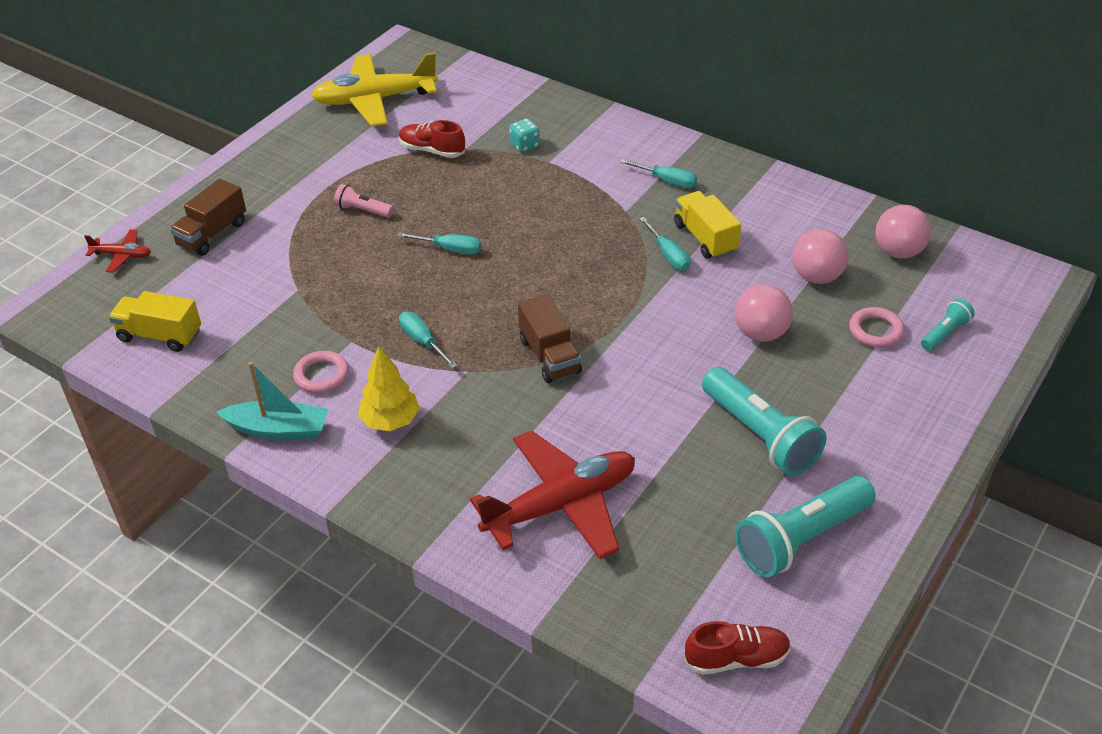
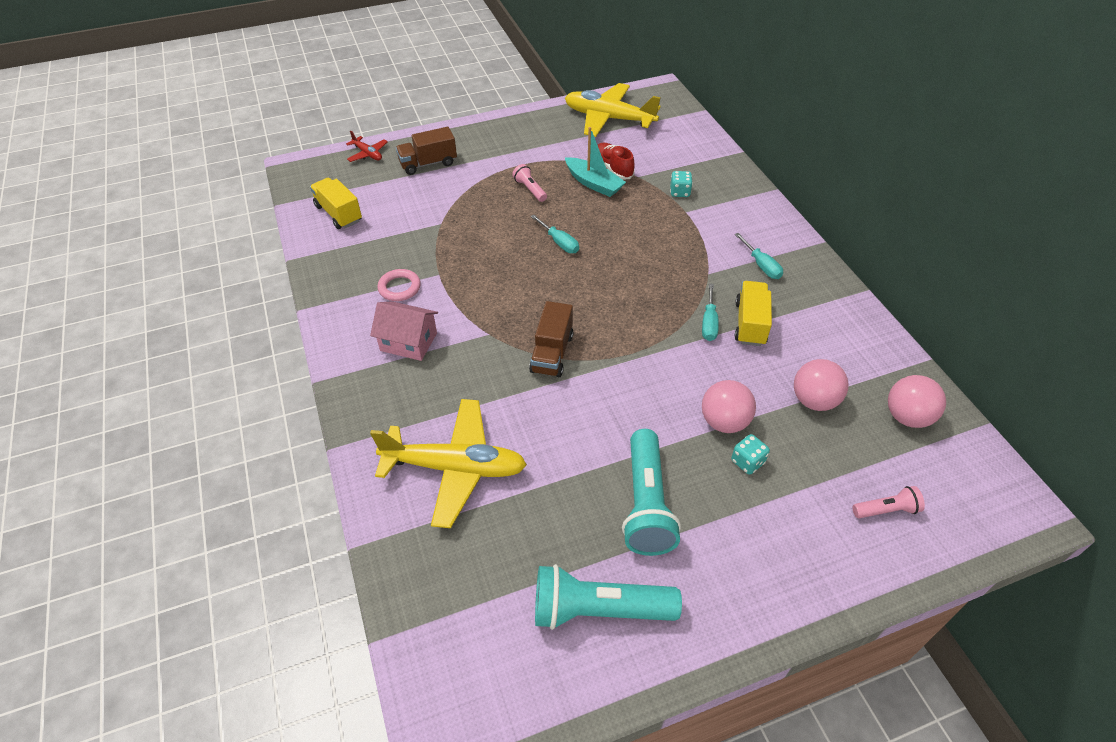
camera: 35 degrees right, 5 degrees up
(278, 429) = (342, 309): turquoise boat -> turquoise boat (594, 183)
(390, 421) = (408, 342): yellow tree -> pink house
(423, 341) = (481, 298): turquoise screwdriver -> none
(561, 505) = (455, 468): red plane -> yellow plane
(736, 658) = (458, 673): red shoe -> none
(809, 355) = (747, 462): none -> turquoise dice
(875, 331) = (824, 473): pink ring -> none
(945, 333) = (886, 510): turquoise flashlight -> pink flashlight

